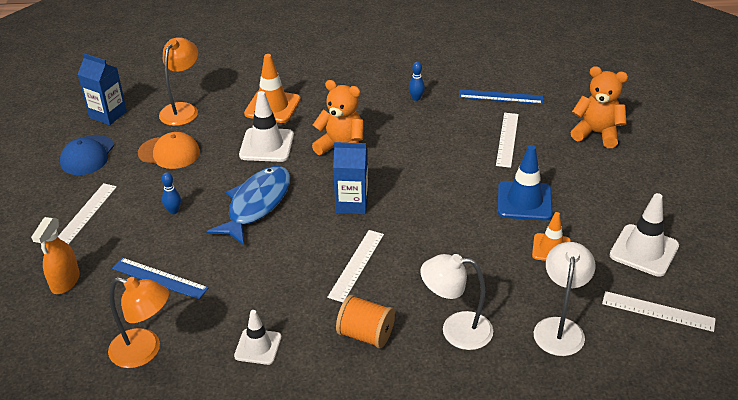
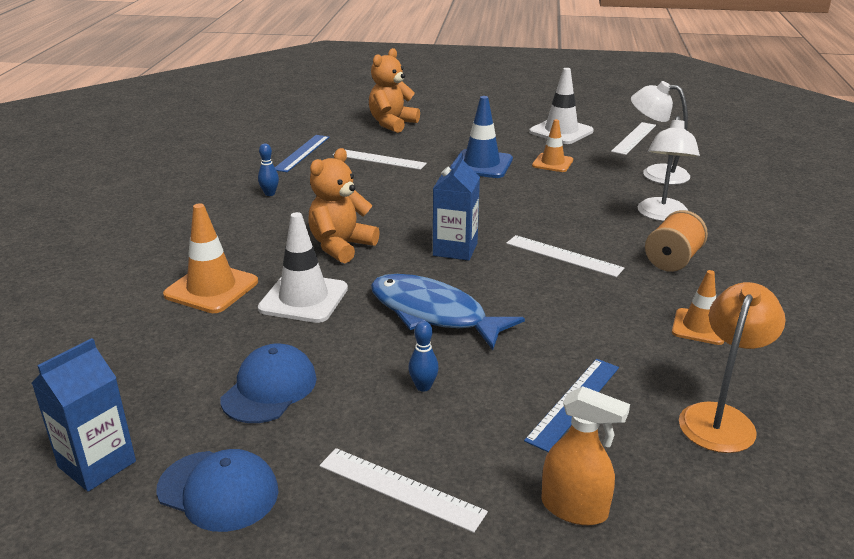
camera: 80 degrees left, 10 degrees down
(169, 153) = (269, 389): orange cap -> blue cap
(182, 109) = (153, 372): orange lamp -> none
(258, 346) = (699, 327): white traffic cone -> orange traffic cone

